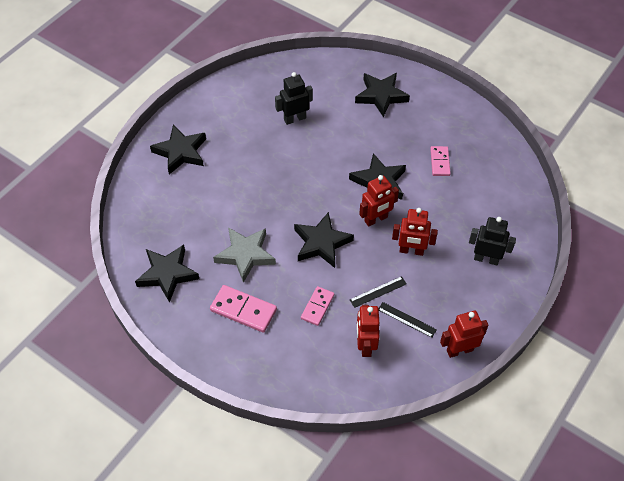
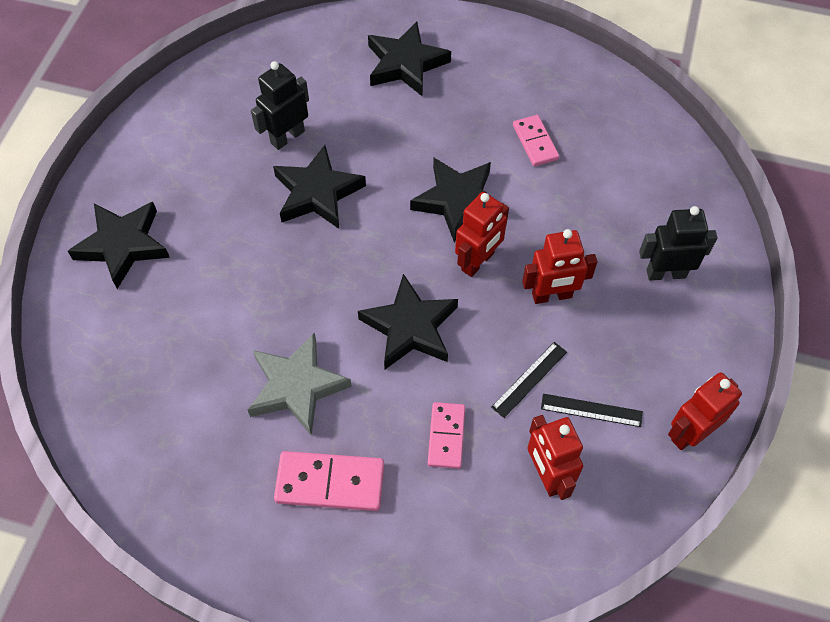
camera: 20 degrees left, 5 degrees up
(167, 274) = (179, 463): black star -> black star (317, 193)

